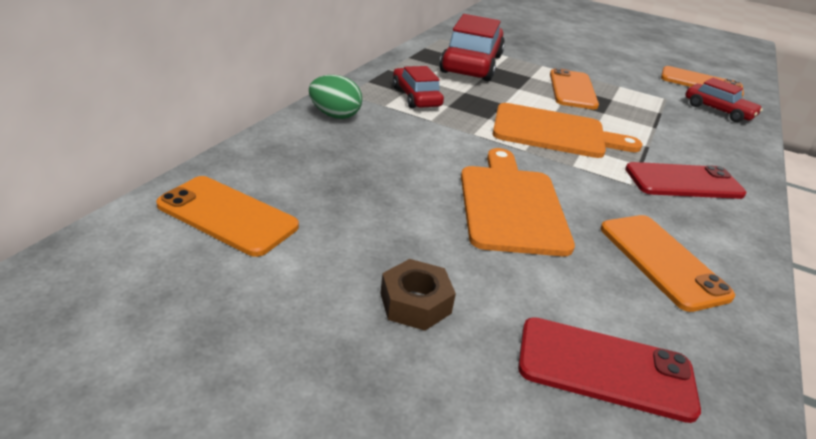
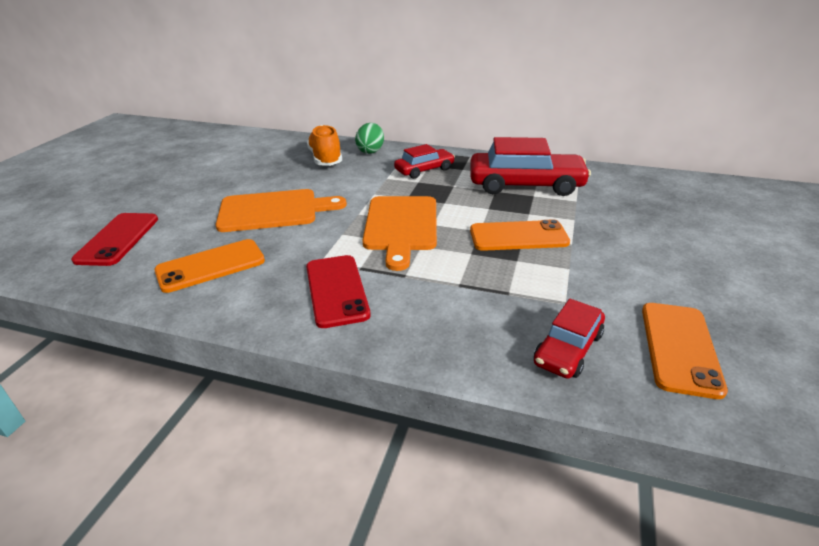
camera: 85 degrees right, 0 degrees up
(227, 215) = (247, 146): orange phone -> none
(344, 149) = (325, 159): none -> orange shoe
(415, 303) = (178, 190): brown nut -> none

